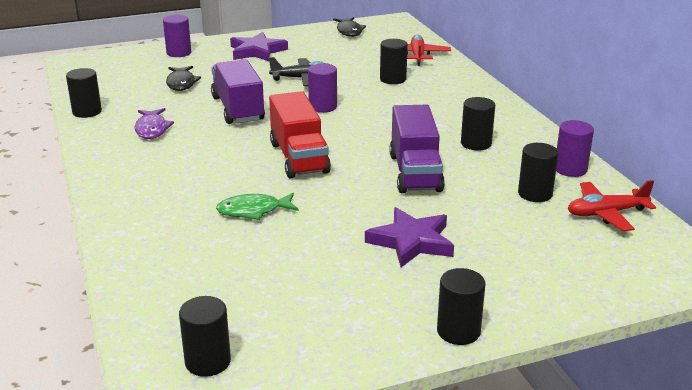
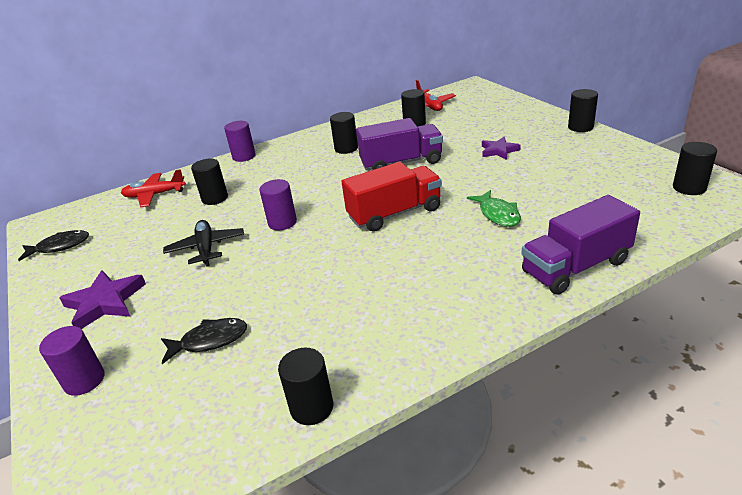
camera: 95 degrees left, 5 degrees up
(152, 129) = (356, 322): purple fish -> none
(238, 109) = (291, 273): purple truck -> purple truck (575, 267)
(411, 241) = (499, 151): purple star -> purple star, size x0.64
(570, 169) = (376, 118): purple cylinder -> purple cylinder (244, 156)

